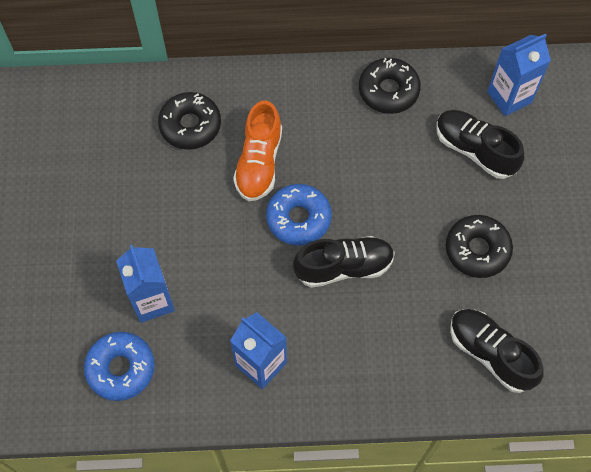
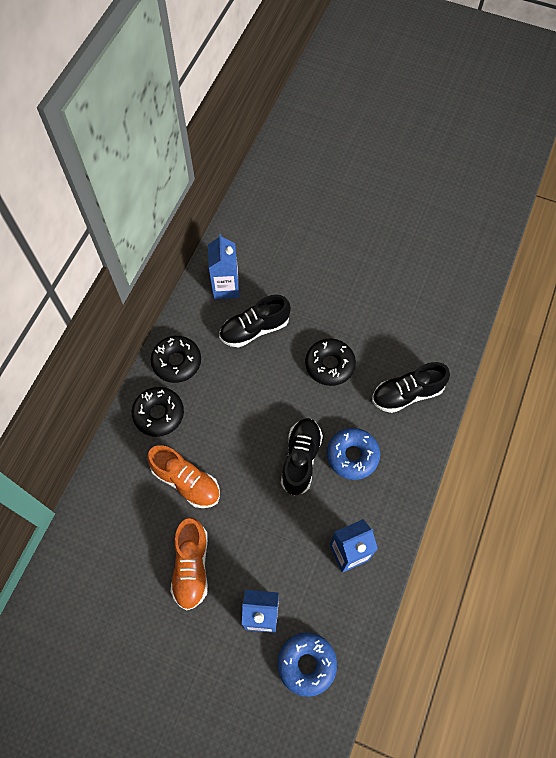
camera: 65 degrees left, 0 degrees up
(172, 210) = (191, 566): none -> orange shoe
(190, 125) = (125, 520): black donut -> black donut (159, 414)
(298, 218) = (247, 473): blue donut -> blue donut (352, 456)

